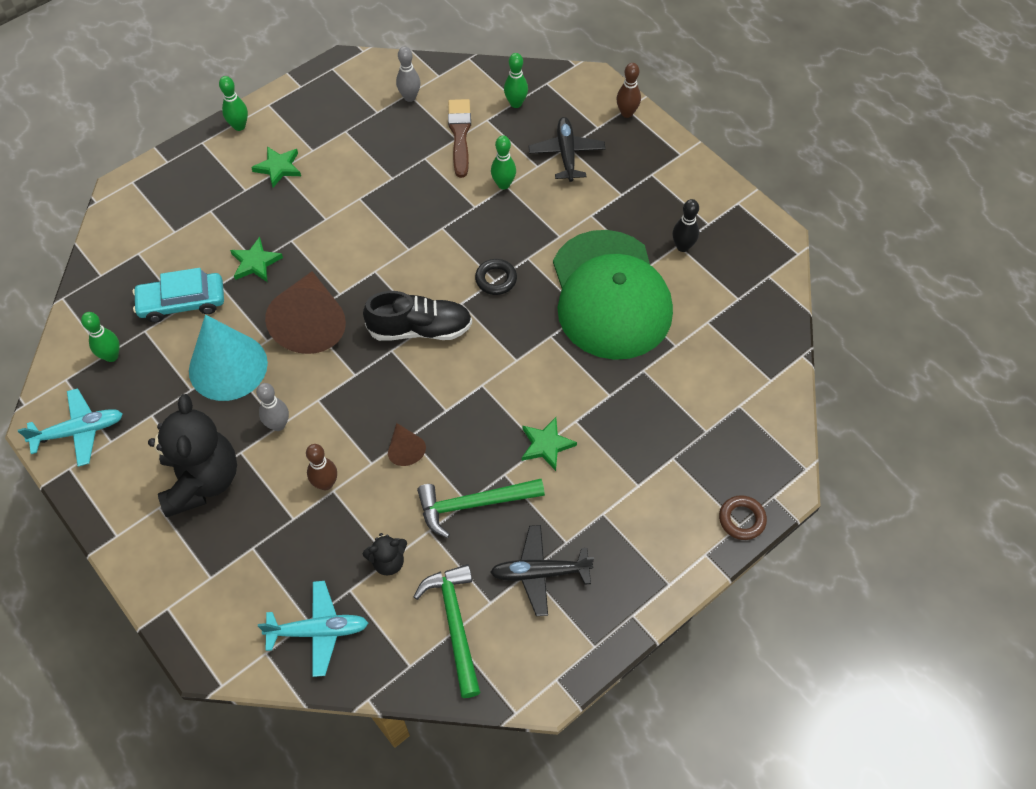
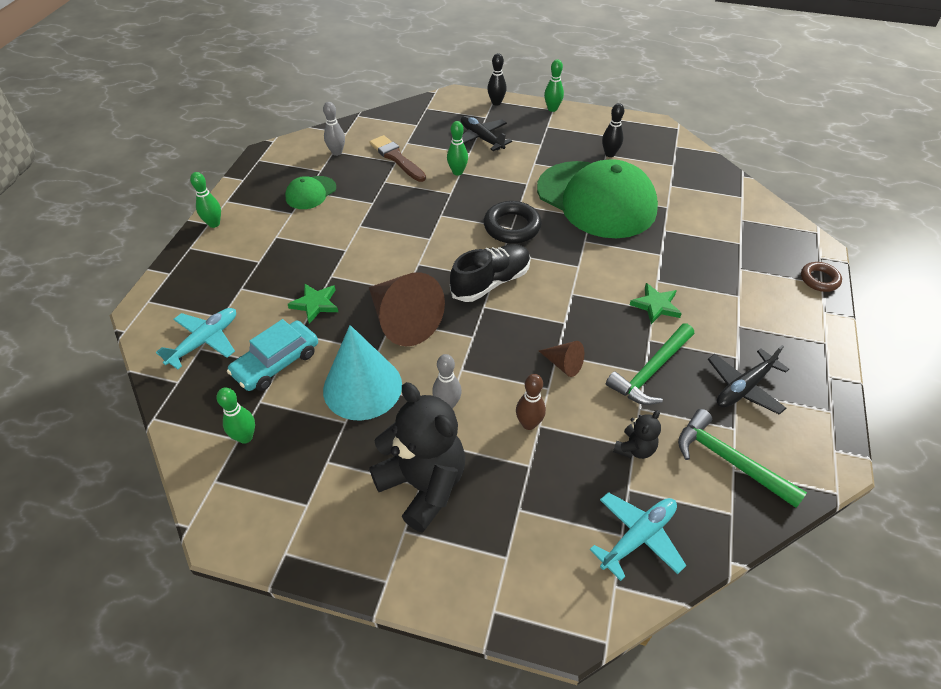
camera: 35 degrees left, 10 degrees down
(79, 431) = (267, 515): turquoise plane -> turquoise plane (205, 341)
(278, 168) = (274, 235): green star -> none
(347, 135) = (311, 193): none -> green cap
(496, 279) = (512, 227): black ring -> black ring, size x1.60
(516, 103) = (417, 126): green bowling pin -> green bowling pin (552, 109)
(627, 113) = (496, 103): brown bowling pin -> black bowling pin

